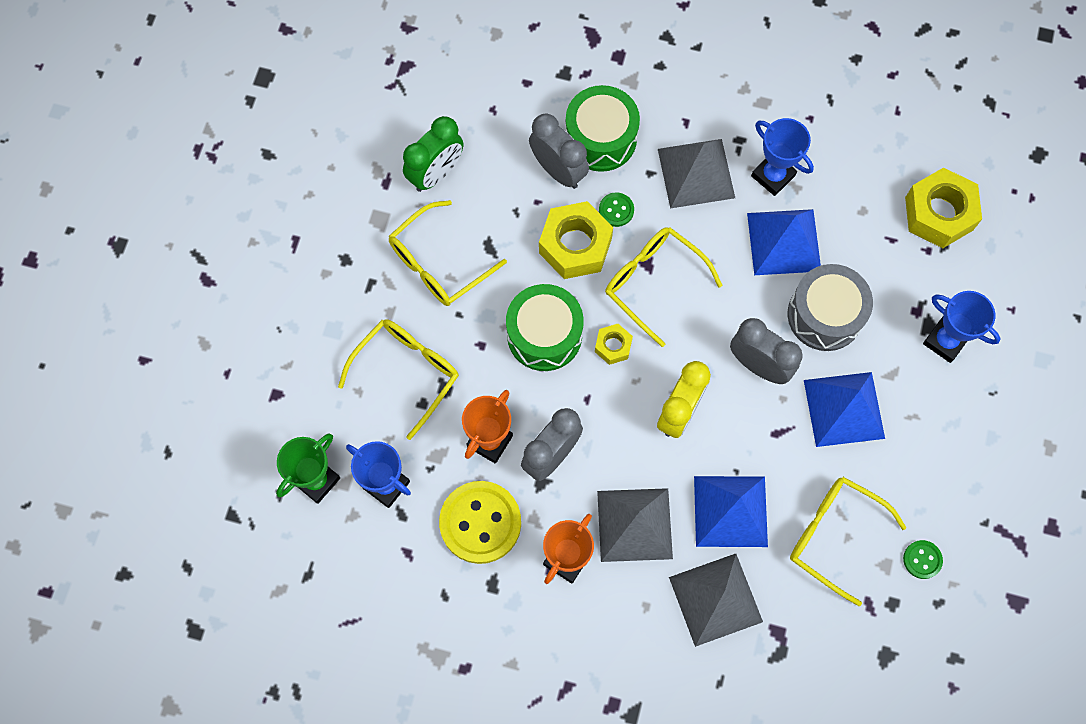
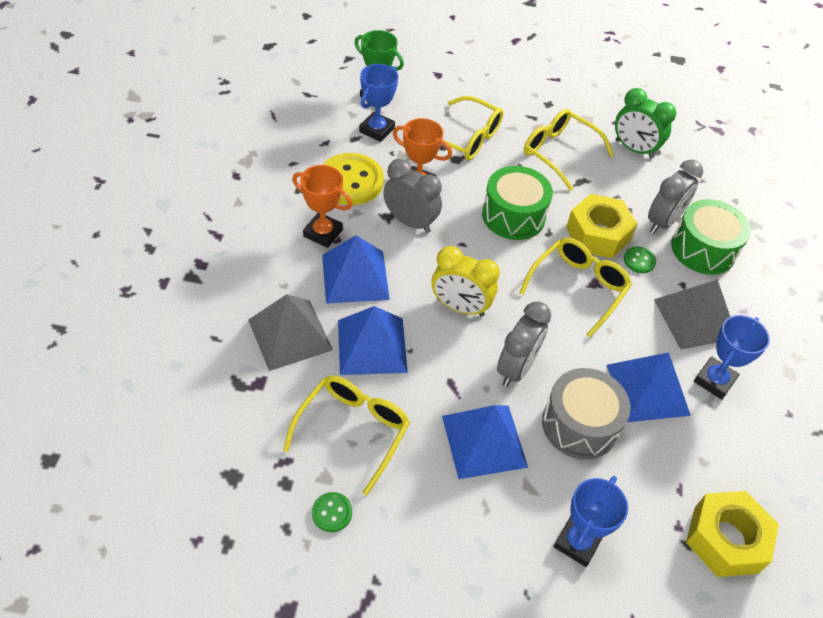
camera: 80 degrees right, 20 degrees down
(613, 346) = (513, 260): yellow nut -> none
(634, 525) = (355, 276): grey pyramid -> blue pyramid

